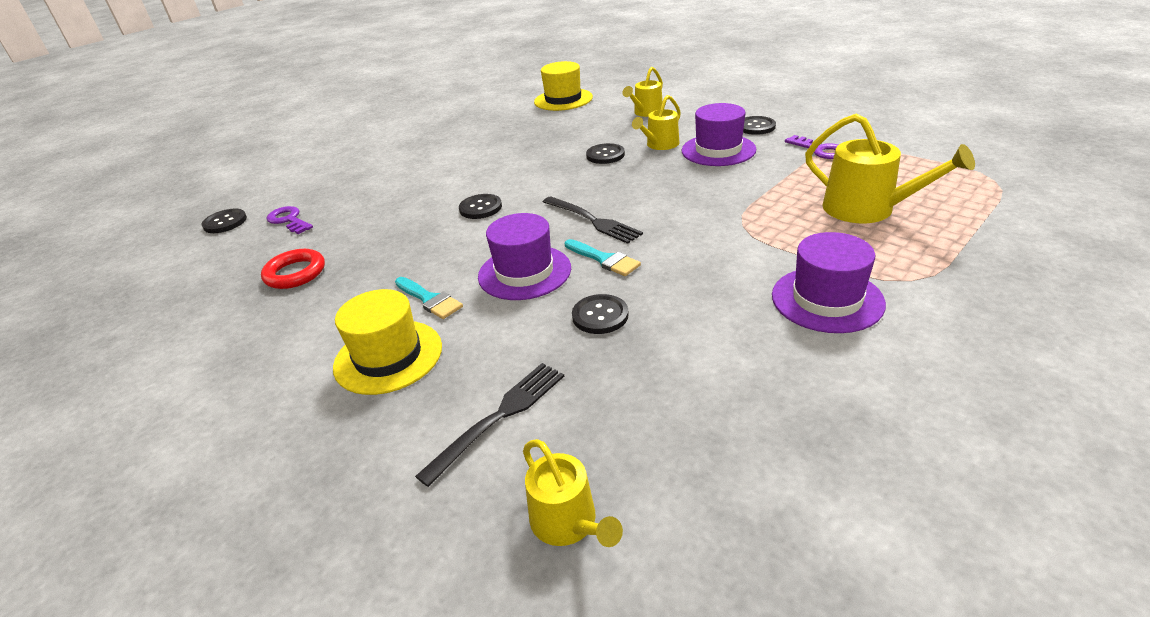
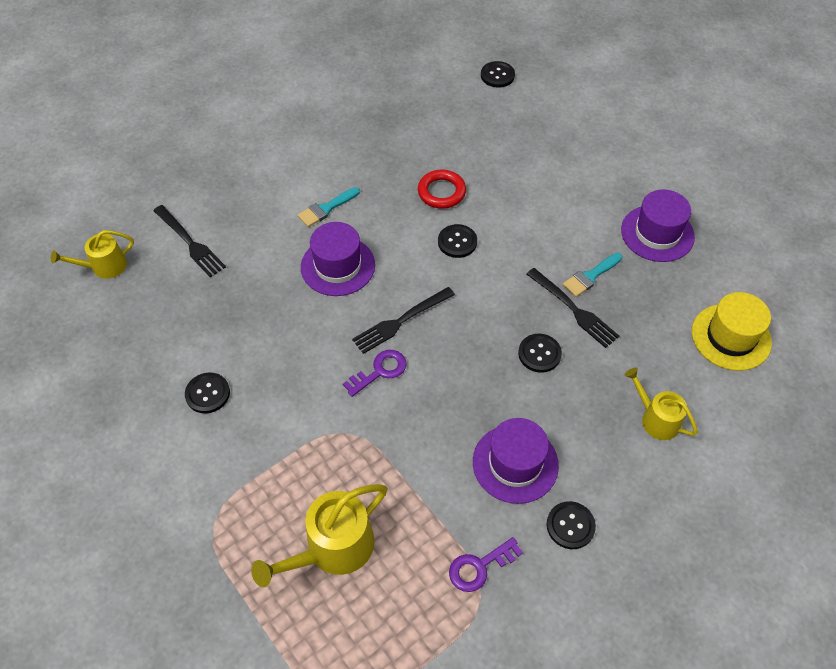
camera: 95 degrees right, 20 degrees up
(289, 220) = (486, 114): purple key -> purple key (380, 371)
(295, 273) = (395, 130): red ring -> red ring (441, 192)
(388, 356) = (271, 189): yellow hat -> none
(553, 148) = (574, 310): none -> black fork
(600, 316) = (262, 305): black button -> black button (207, 394)
(604, 259) = (334, 319): turquoise brush -> turquoise brush (590, 276)
(660, 145) = (550, 410): yellow watering can -> none
(827, 299) = (216, 452): purple hat -> purple hat (657, 233)

